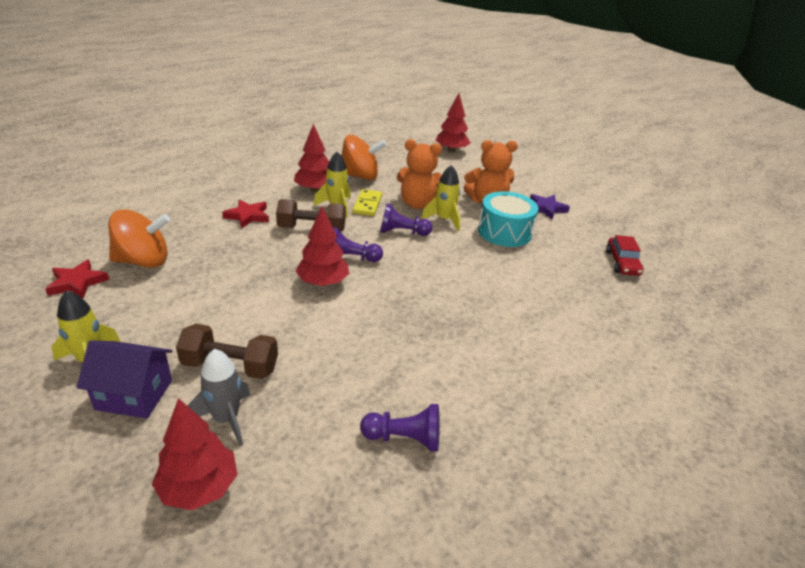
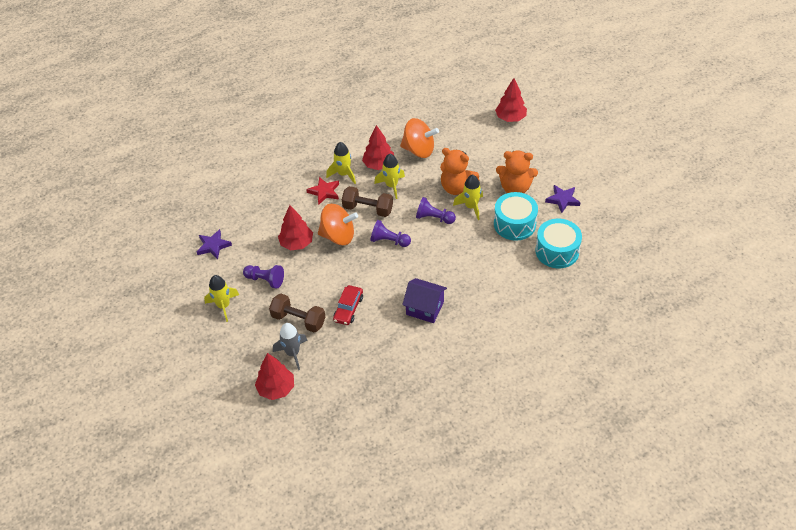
camera: 20 degrees right, 15 degrees up
(77, 282) = (213, 246): red star -> purple star
(134, 394) = (246, 331): purple house -> purple house (425, 308)
(143, 261) = (252, 231): orange spinning top -> orange spinning top (338, 236)
(271, 199) = (343, 174): none -> yellow rocket
(323, 282) = (365, 261): red tree -> red tree (297, 243)
(367, 204) = (416, 185): yellow domino -> none
(404, 438) = (385, 379): purple pawn -> purple pawn (265, 280)
(570, 253) = (557, 251): none -> turquoise drum
(622, 263) = (594, 265): red car -> red car (348, 309)

